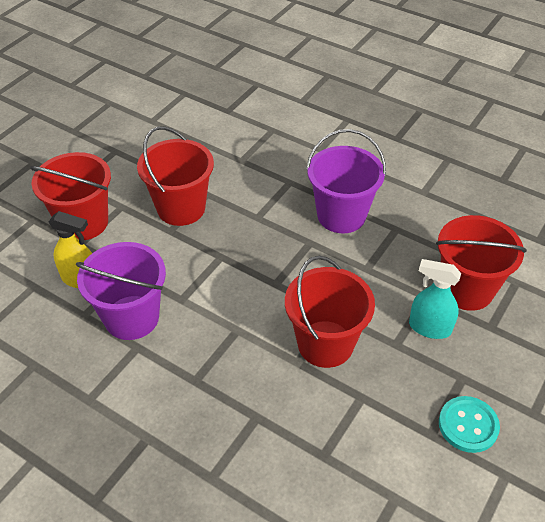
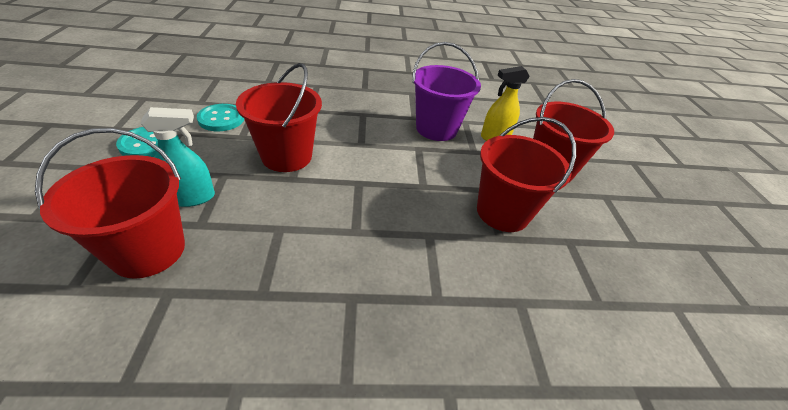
camera: 140 degrees right, 5 degrees down
(341, 215) = (342, 280): purple bucket -> none
(376, 442) = (221, 119): none -> turquoise button

